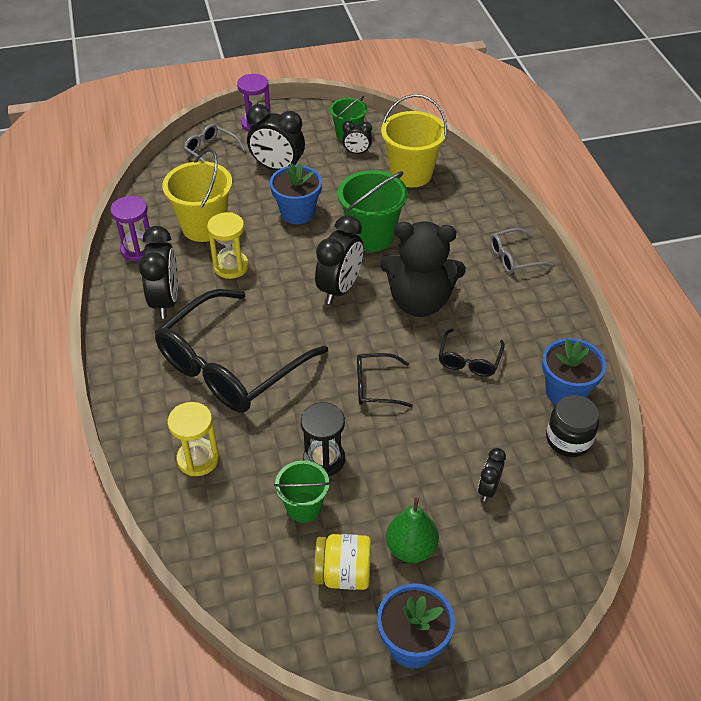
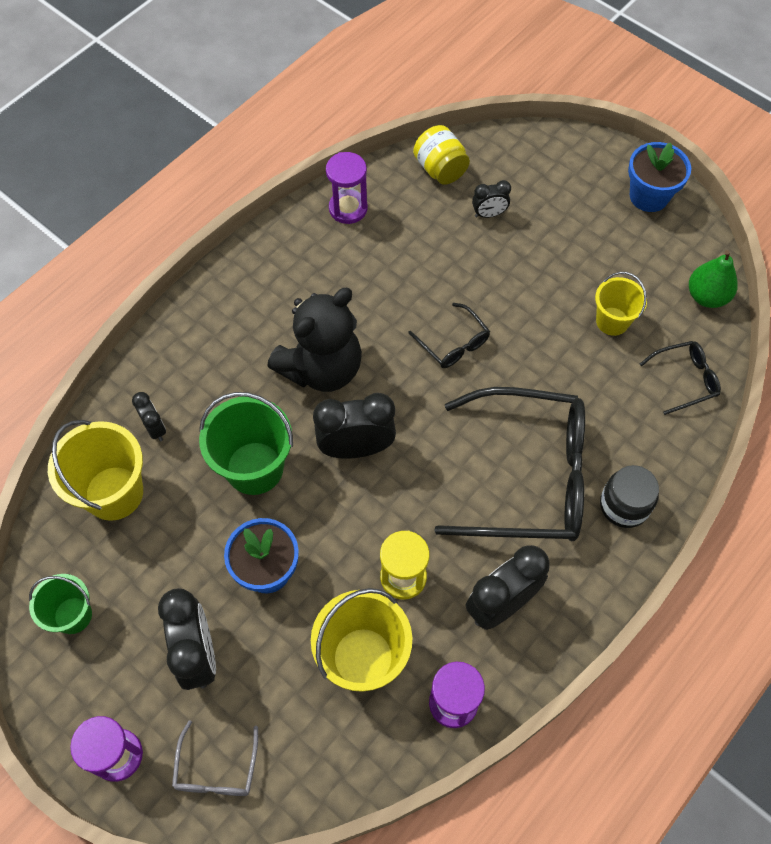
camera: 125 degrees left, 15 degrees up
(198, 459) = (641, 427): yellow hourglass -> none
(303, 507) = (612, 321): green bucket -> yellow bucket
(324, 459) = (559, 335): black hourglass -> none
(343, 574) = (639, 263): yellow jar -> yellow jar (440, 169)
(356, 152) = (107, 580): black clock -> black clock (155, 428)
(411, 548) = (581, 234): green pear -> green pear (706, 296)
(419, 302) = (322, 368): black teddy bear -> black teddy bear turned 75 degrees clockwise
(469, 360) = (366, 291): black glasses -> black glasses (685, 379)
(513, 258) = (198, 322): grey glasses -> none
(565, 392) = (348, 208): blue flower pot -> purple hourglass
(568, 439) = (398, 186): black jar -> black jar (624, 505)

